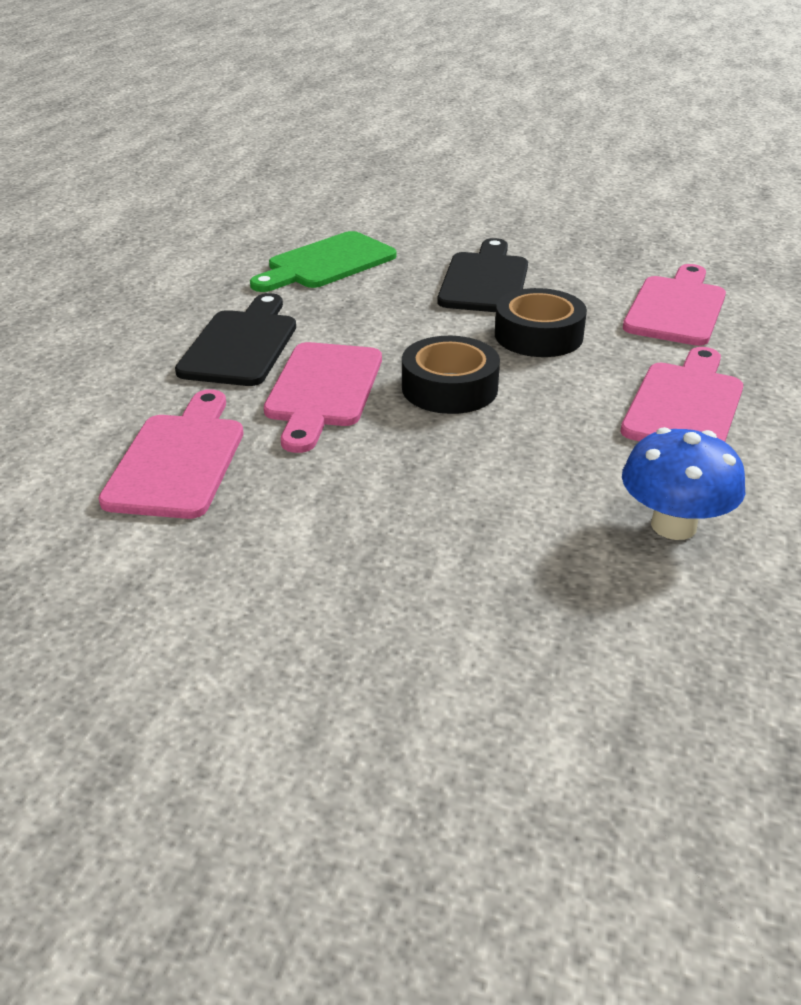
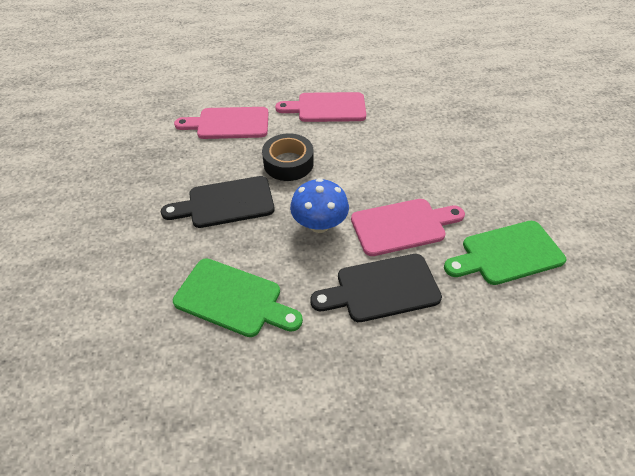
camera: 115 degrees left, 15 degrees up
(178, 460) = (507, 254): pink cutting board -> green cutting board
(449, 388) = (365, 179): black tape -> none
(673, 525) = (414, 99): blue mushroom -> blue mushroom (319, 224)

